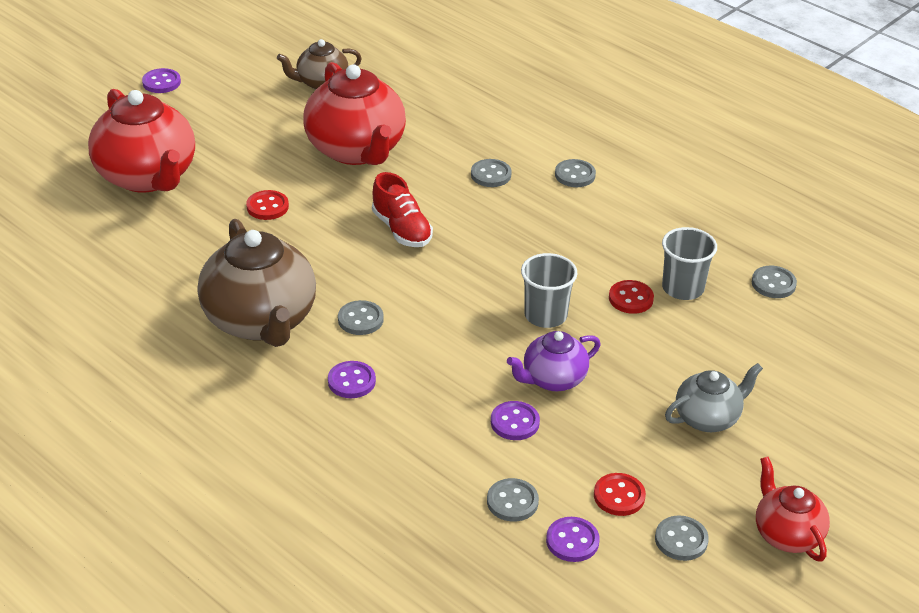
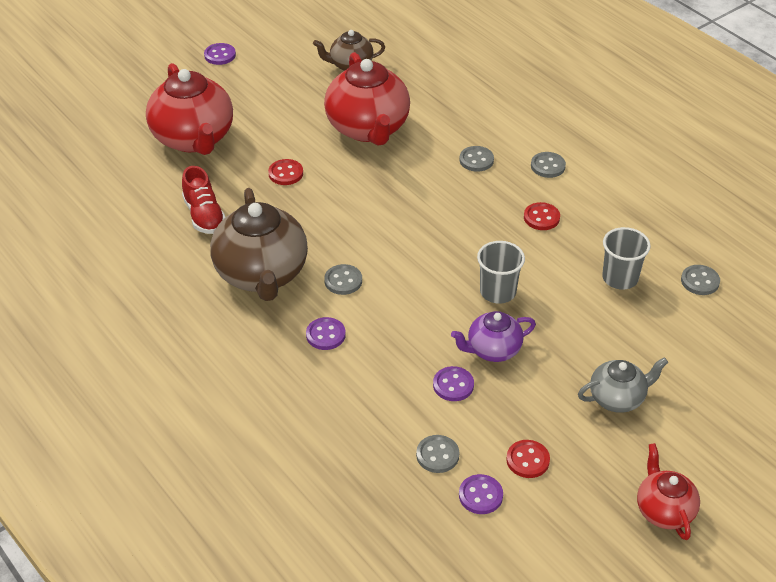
camera: 10 degrees right, 5 degrees up
(401, 230) = (392, 203): red shoe -> red shoe (204, 215)
(631, 298) = (573, 283): red button -> red button (541, 218)
(681, 540) = (572, 505): grey button -> none

